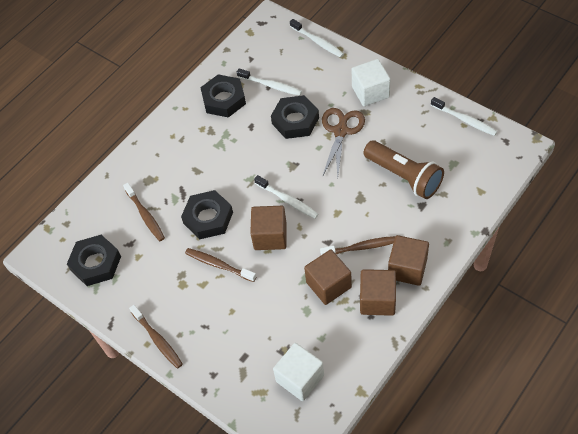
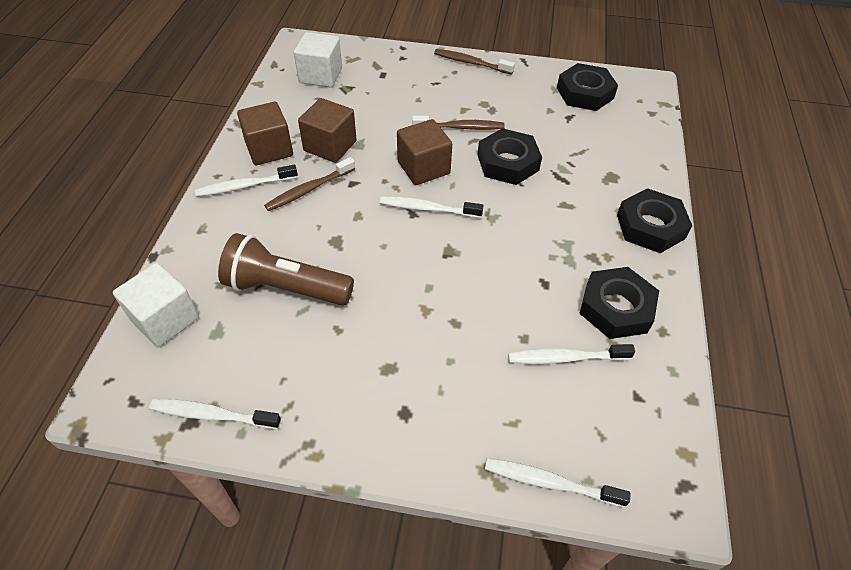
camera: 145 degrees right, 5 degrees down
(145, 215) = (578, 143): brown toothbrush -> none
(295, 121) = (487, 313): black nut -> black nut (650, 226)
(341, 131) = (409, 321): brown scissors -> none
(370, 92) = (396, 408): white cube -> white cube (165, 319)
(407, 268) = (245, 186): brown cube -> white toothbrush

